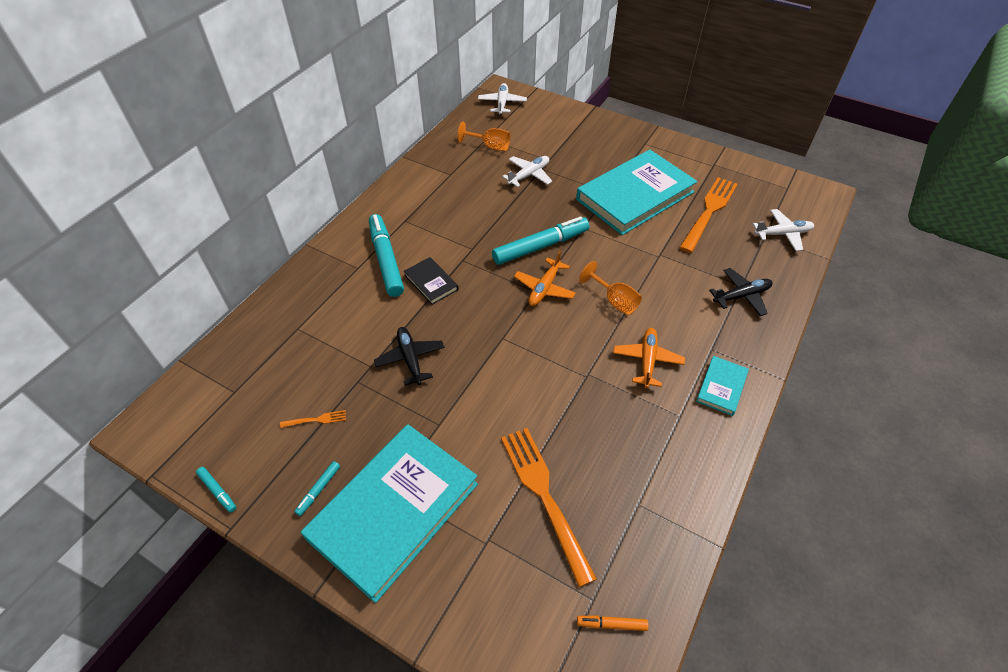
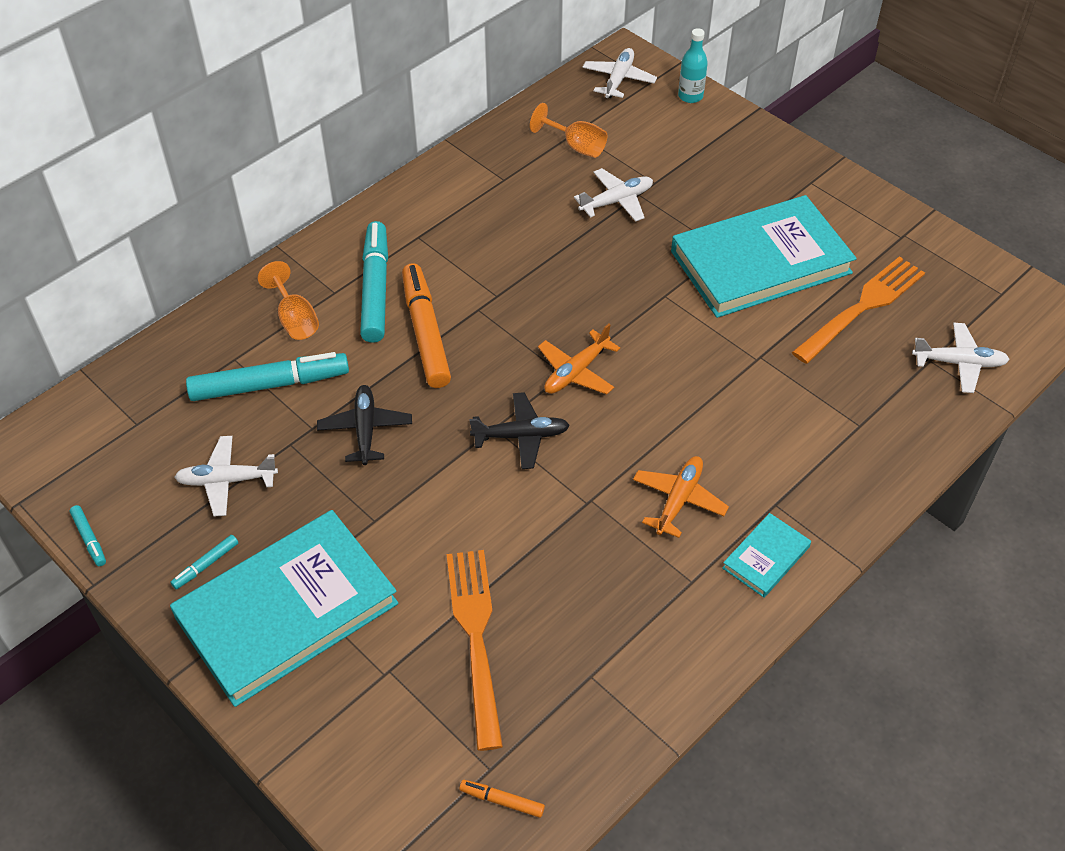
camera: 15 degrees right, 0 degrees up
(316, 420) = (226, 481): orange fork -> white plane
(431, 282) = (425, 332): black book -> orange marker
(540, 246) = (593, 311): turquoise marker -> turquoise marker (270, 384)
(550, 106) = (690, 96): none -> turquoise bottle
(614, 300) = (667, 409): orange goblet -> orange goblet (295, 319)
(741, 296) = (853, 440): black plane -> black plane (521, 436)

